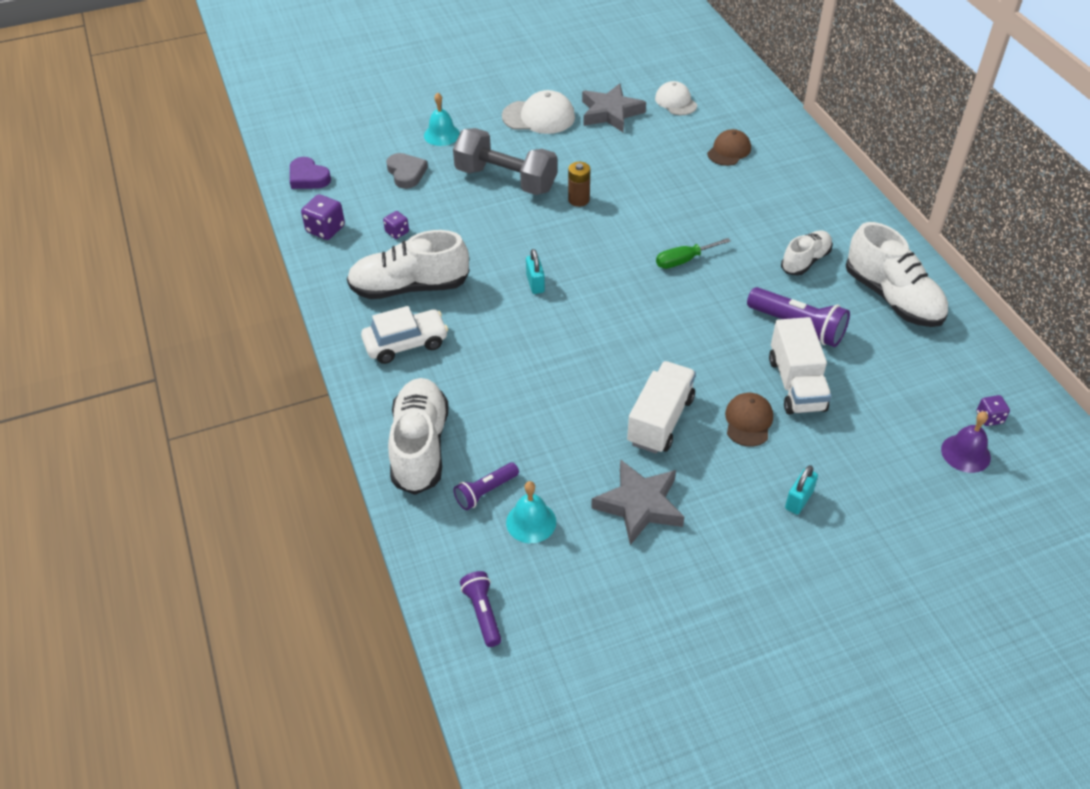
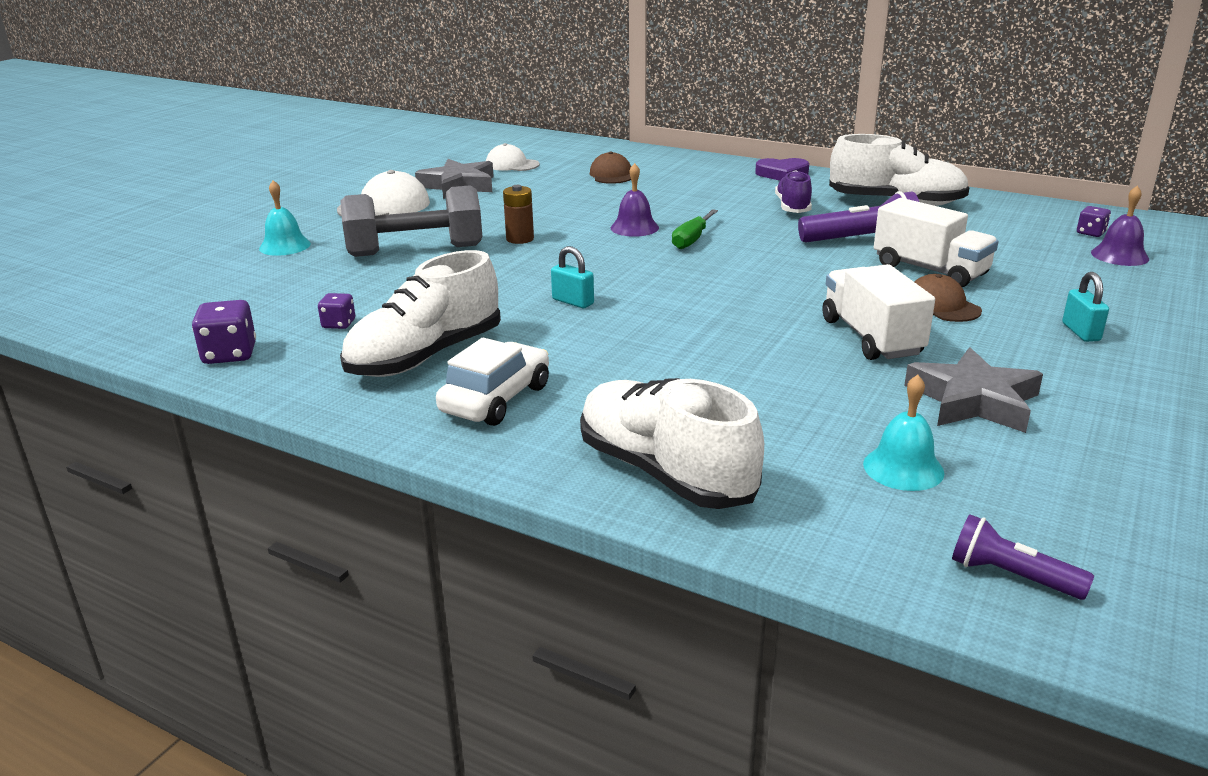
camera: 40 degrees left, 20 degrees down
(308, 177) = (139, 325): purple heart -> purple heart (782, 174)
(406, 173) = (281, 282): grey heart -> none
(485, 492) = (810, 470): purple flashlight -> none
(664, 226) = (634, 227): none -> purple bell
(805, 261) = (792, 207): white shoe -> purple shoe

